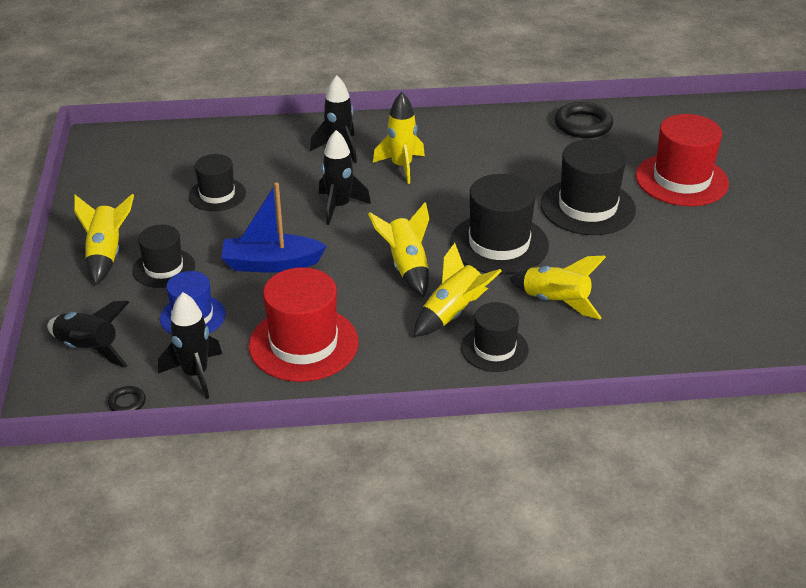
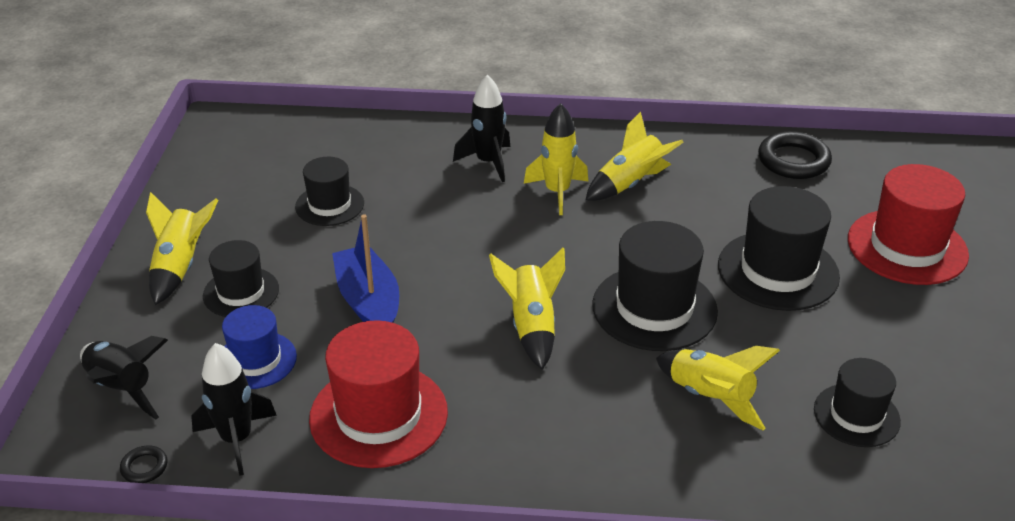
camera: 10 degrees right, 0 degrees up
(271, 264) = (368, 302): blue boat -> blue boat turned 60 degrees clockwise
(339, 206) = (469, 236): black rocket -> none
(452, 313) = (574, 396): yellow rocket -> yellow rocket (630, 184)
(494, 349) = (617, 454): black hat -> black hat (856, 415)

